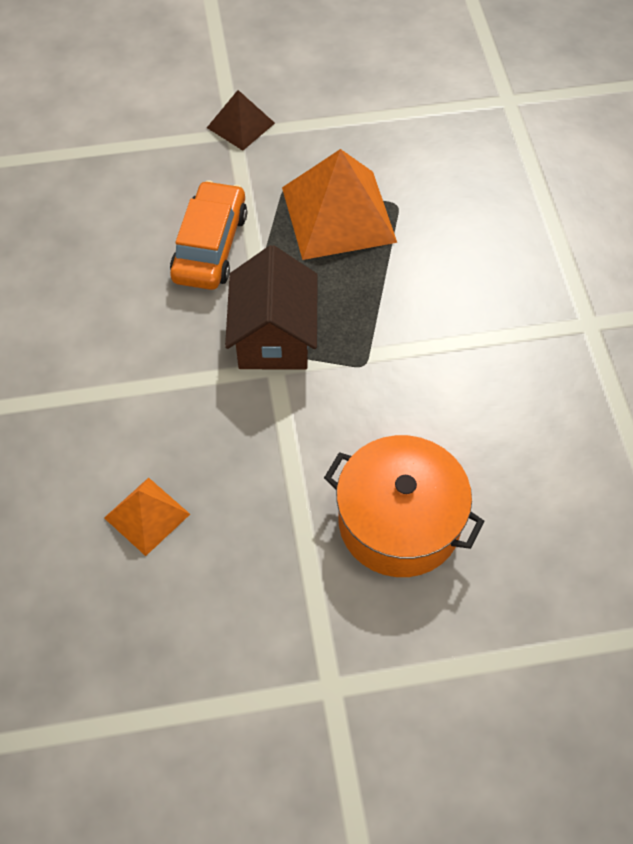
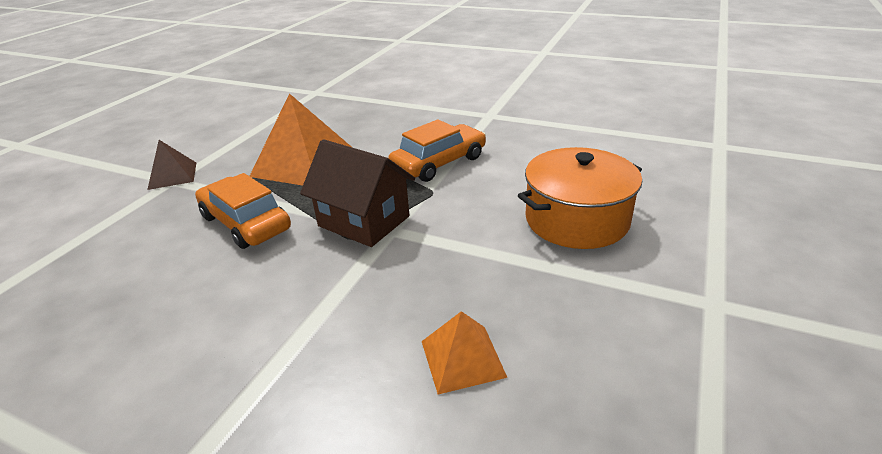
camera: 55 degrees left, 25 degrees down
(427, 336) = (439, 163): none -> orange car

